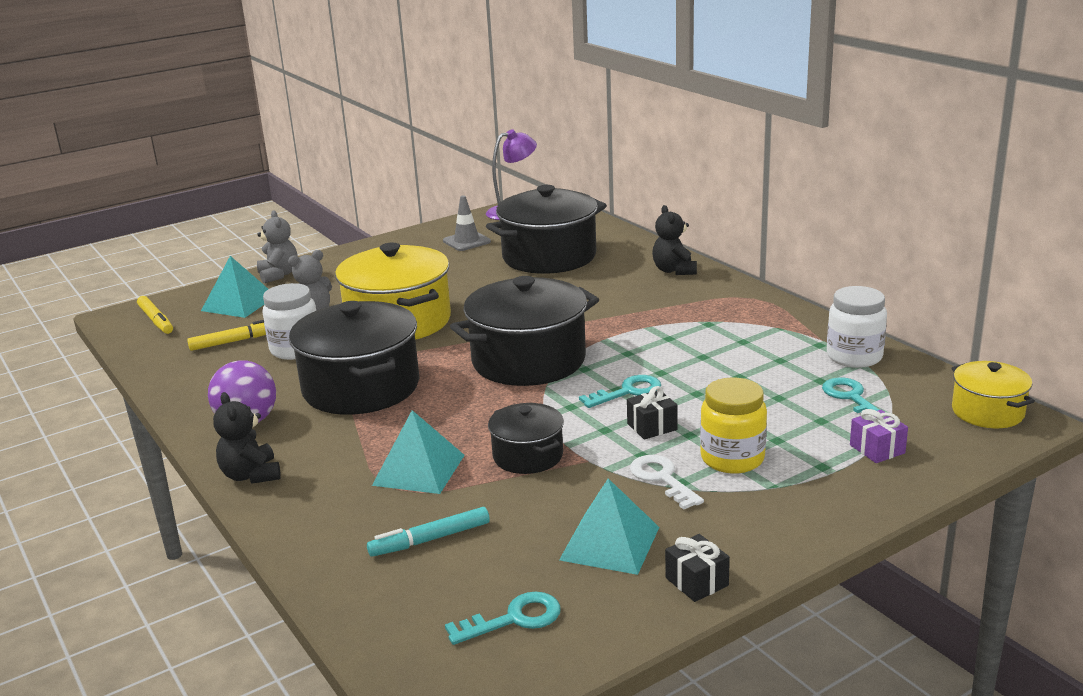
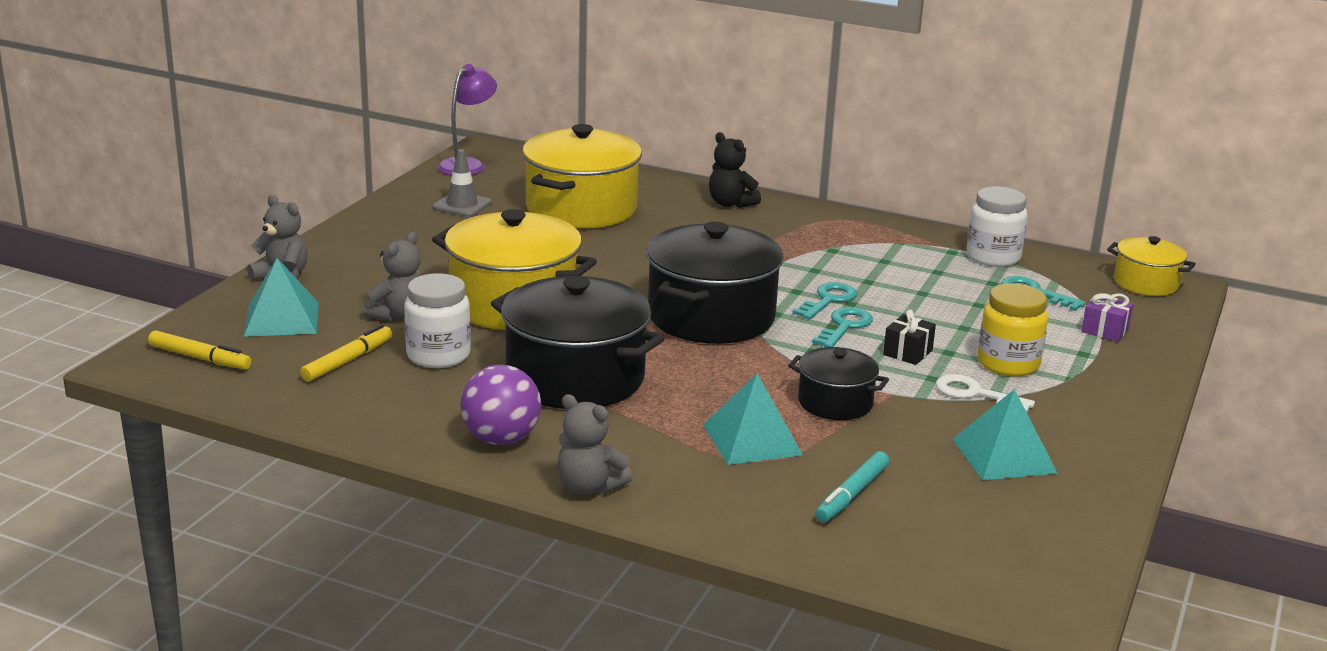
camera: 35 degrees left, 0 degrees up
(251, 475) = (589, 487): black teddy bear -> grey teddy bear
(513, 619) = (1011, 534): turquoise key -> turquoise key (828, 300)
(549, 257) = (581, 209): black pot -> yellow pot
(696, 582) = (1107, 465): black gift -> none

